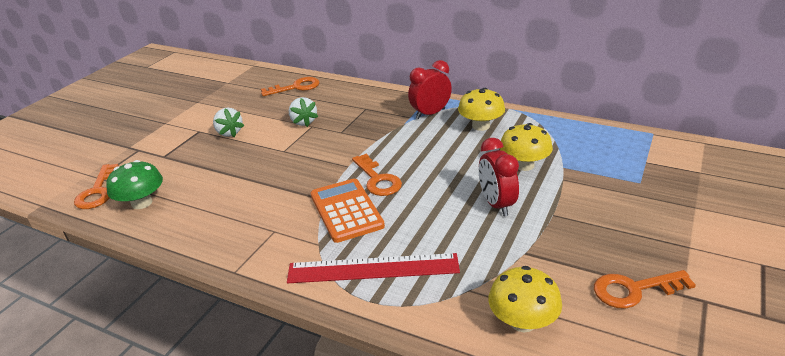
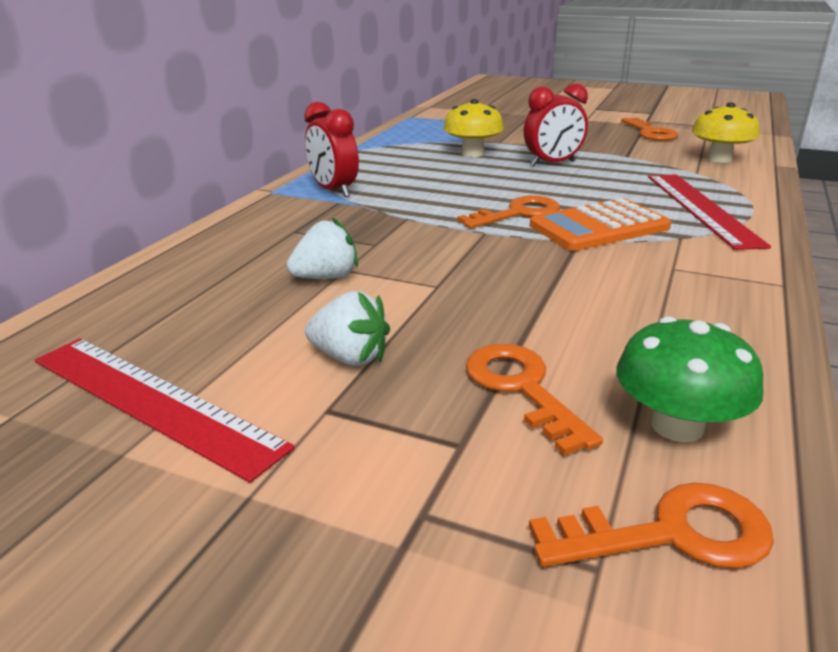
camera: 95 degrees left, 5 degrees down
(222, 101) = (152, 401): none -> red ruler
(229, 132) = (350, 357): white strawberry -> white strawberry turned 60 degrees clockwise
(296, 87) = (148, 301): orange key -> orange key (522, 388)
(481, 126) = (379, 168): yellow mushroom -> none

